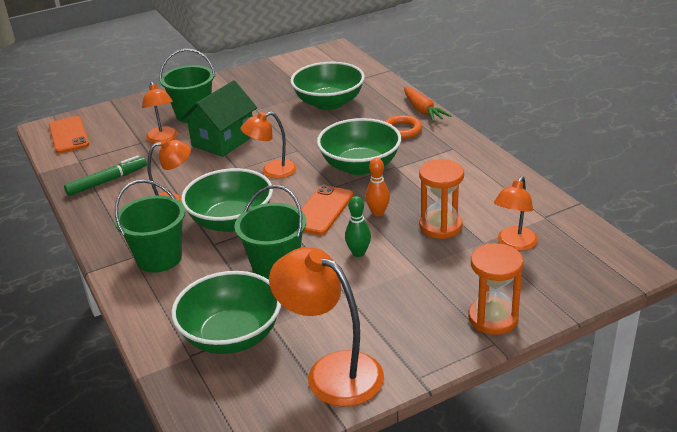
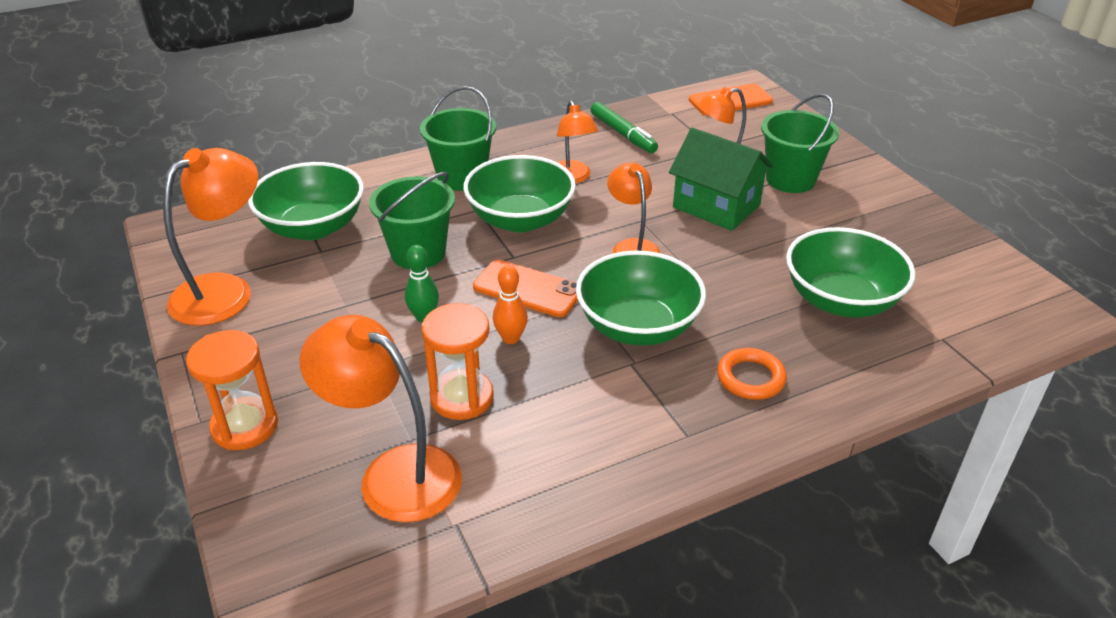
camera: 90 degrees right, 5 degrees up
(422, 110) = (826, 409): orange carrot -> none
(514, 244) = (394, 473): orange lamp -> orange lamp, size x1.60

